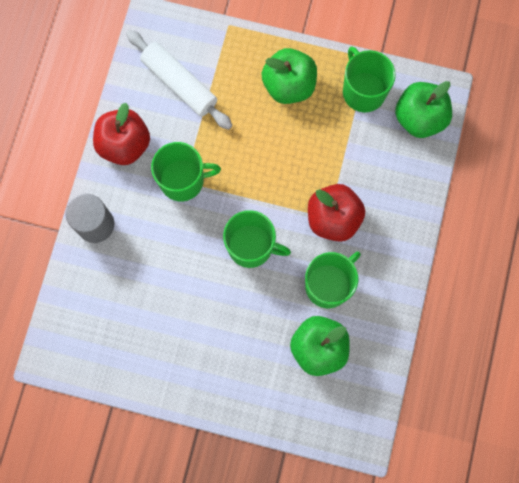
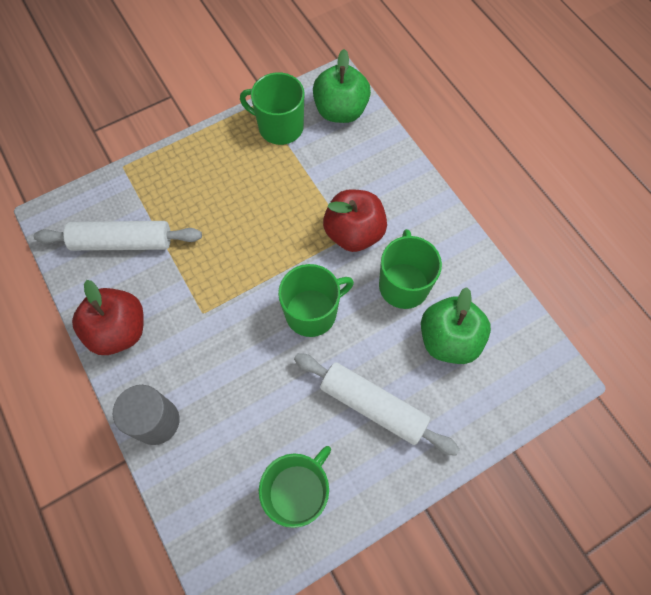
camera: 45 degrees left, 10 degrees down
(183, 180) = (201, 313): green mug -> green mug (298, 491)
(229, 341) = (373, 405): none -> white rolling pin
(289, 85) = (217, 169): green apple -> none

